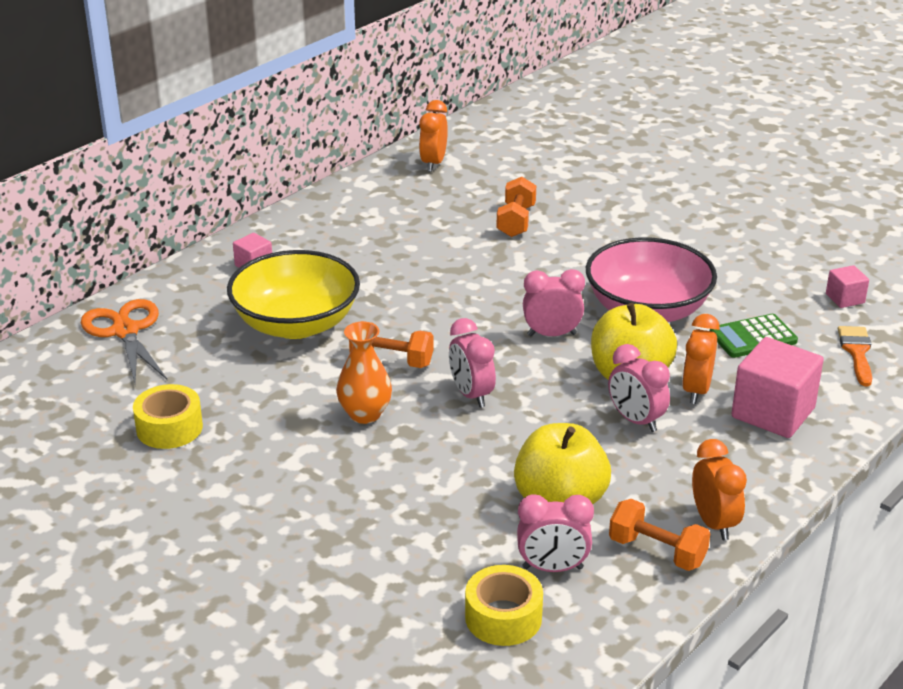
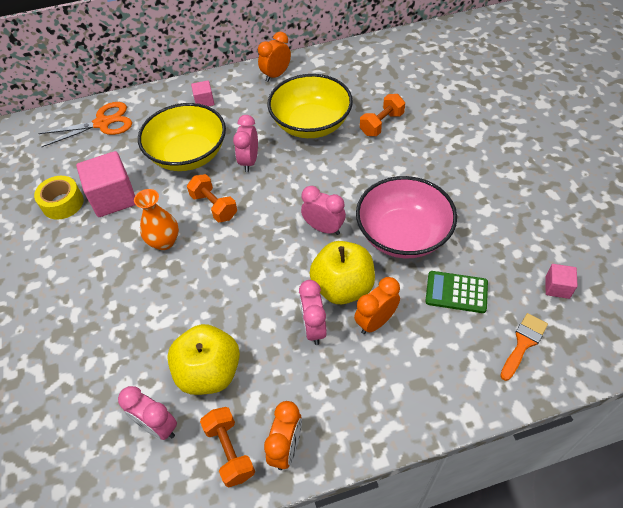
camera: 35 degrees right, 20 degrees up
(125, 331) = (102, 123): orange scissors -> orange scissors turned 60 degrees clockwise
(428, 246) = (311, 124): none -> yellow bowl
(433, 163) = (370, 58): orange clock -> orange clock (276, 75)
(471, 395) = (234, 255): pink clock -> pink clock (249, 161)
(503, 617) = (96, 449): yellow tape -> none
(773, 413) = (412, 369): pink cube -> pink cube (113, 198)

